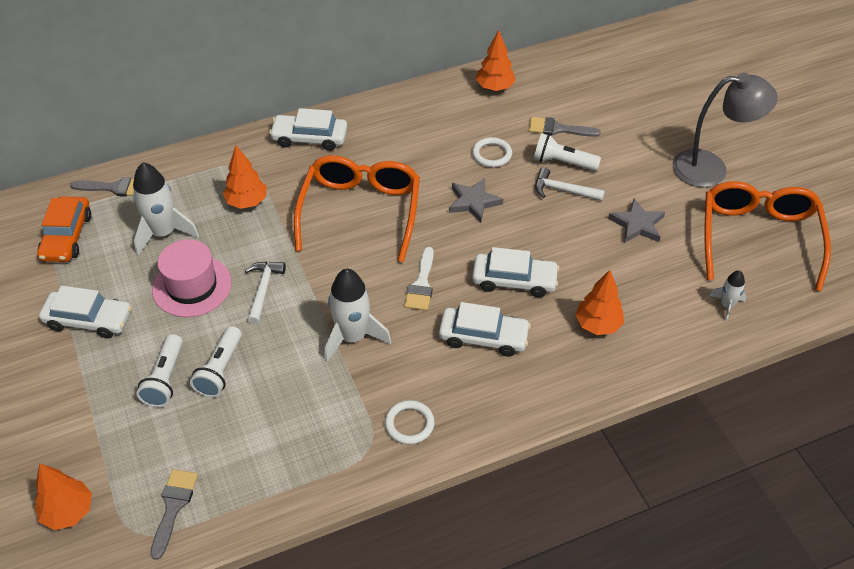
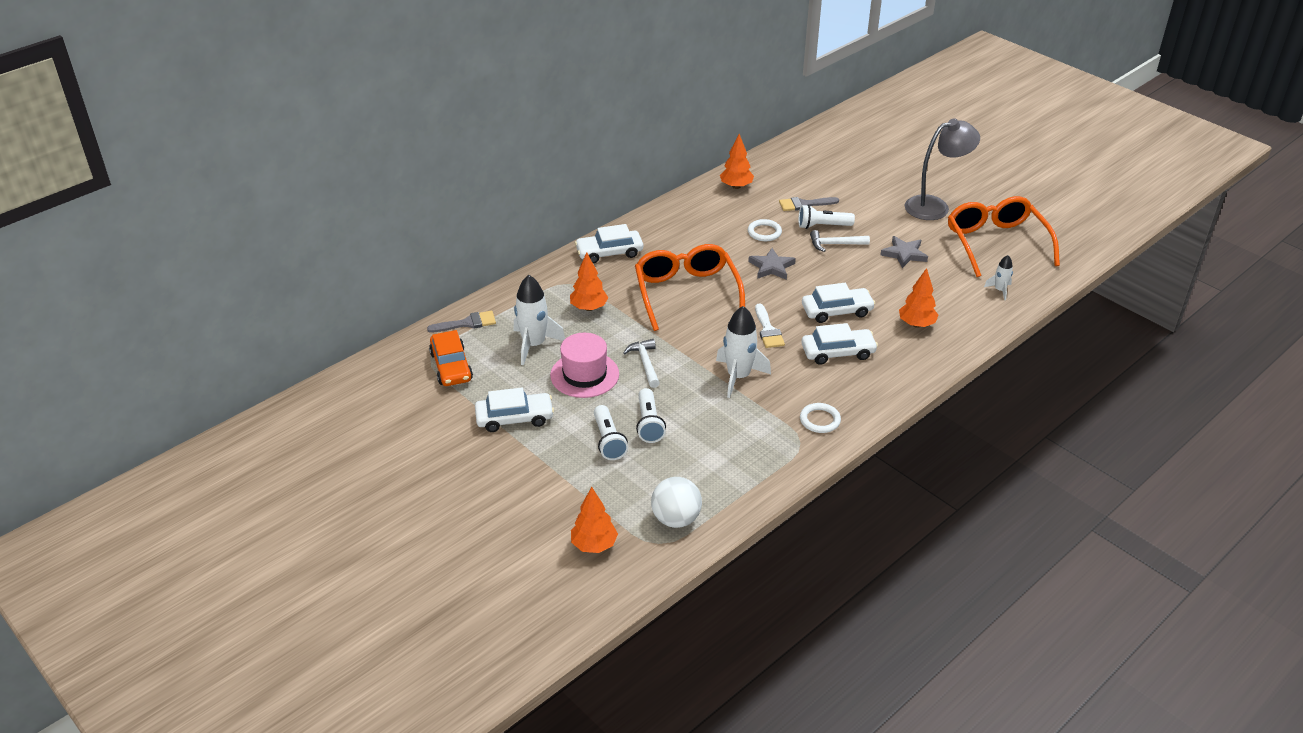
camera: 20 degrees left, 10 degrees down
(173, 507) = (676, 519): grey brush -> white ball

